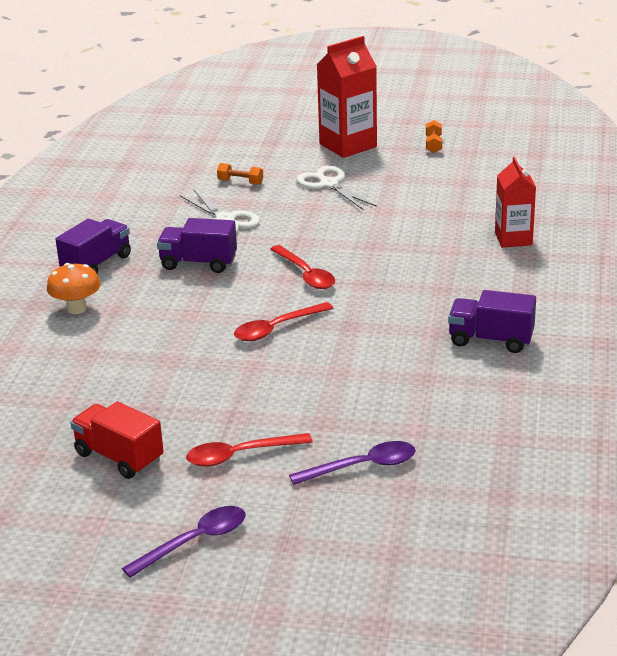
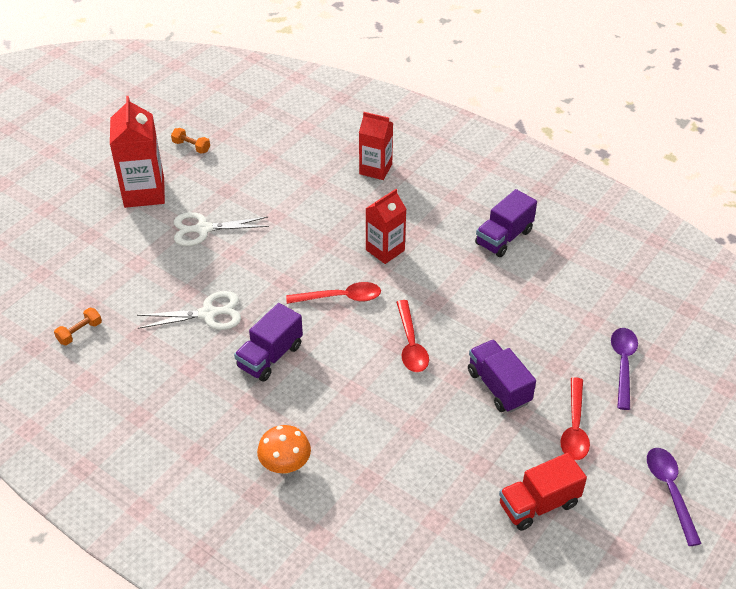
camera: 65 degrees left, 15 degrees up
(96, 264) = (215, 427): purple truck -> purple truck (498, 387)
(240, 182) = (147, 280): orange dumbbell -> orange dumbbell (80, 332)
(396, 278) = (385, 250): none -> red carton

